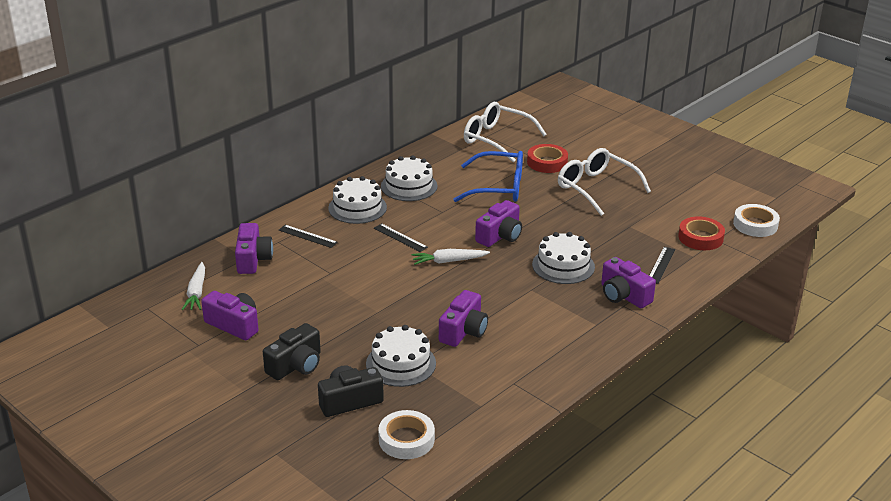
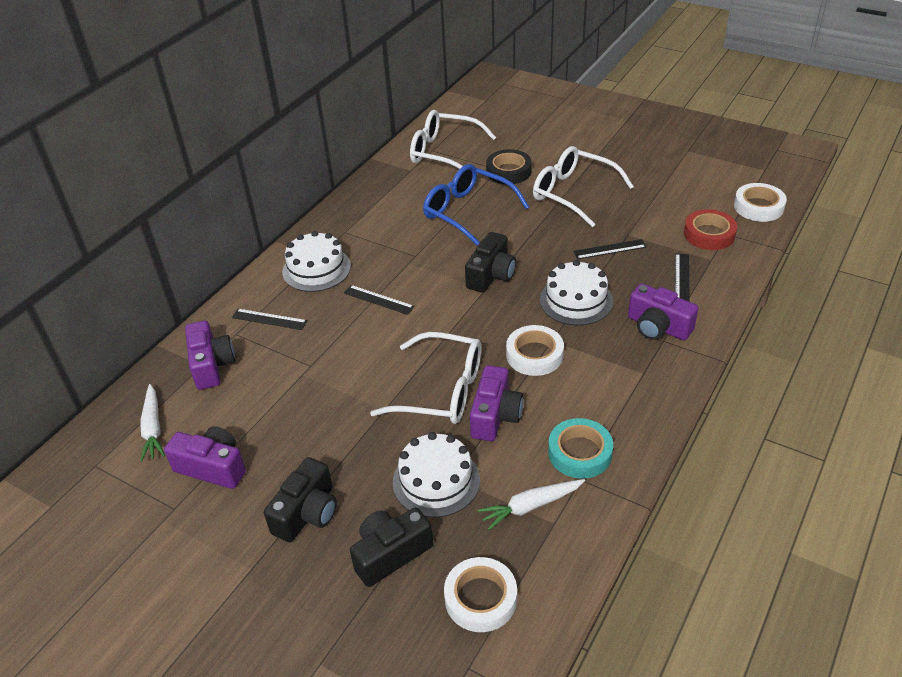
camera: 10 degrees left, 10 degrees up
(409, 186) = (367, 229): white cake -> none
(428, 307) = (442, 390): none -> white glasses
(448, 261) = (445, 321): white carrot -> white carrot (530, 506)
(499, 187) = (467, 212): blue glasses -> blue glasses turned 135 degrees counterclockwise
(500, 236) = (491, 275): purple camera -> black camera
(512, 297) = (534, 355): none -> white tape
(520, 366) = (580, 453): none -> turquoise tape
(547, 162) = (508, 171): red tape -> black tape
(608, 234) = (609, 249): none -> black ruler

